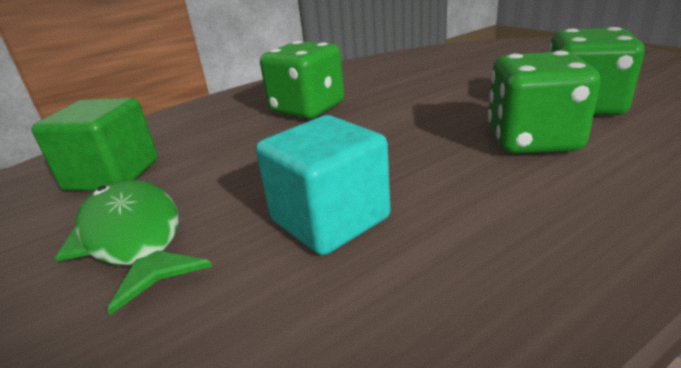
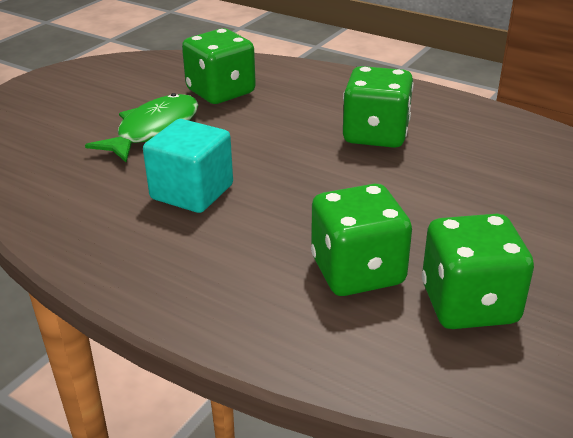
camera: 65 degrees right, 5 degrees up
(113, 175) = (221, 92): green cube -> green dice

